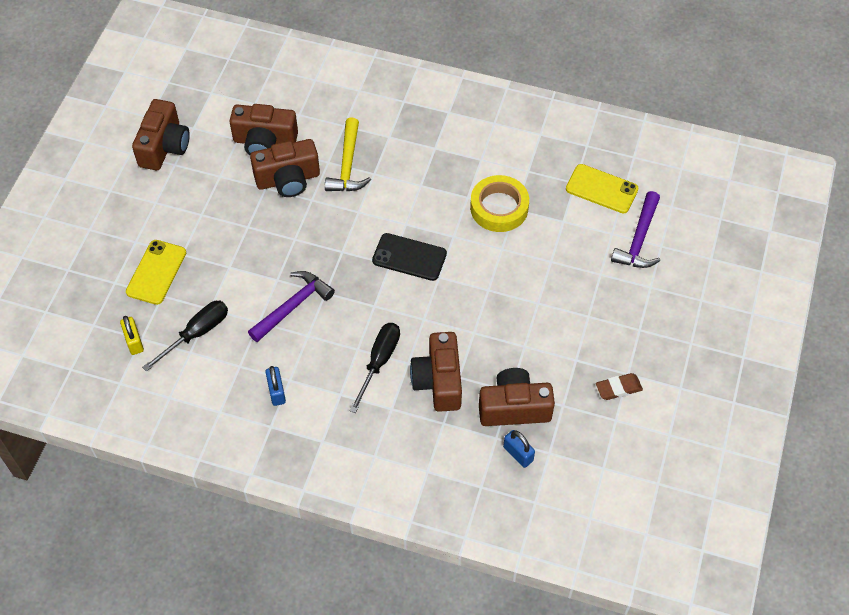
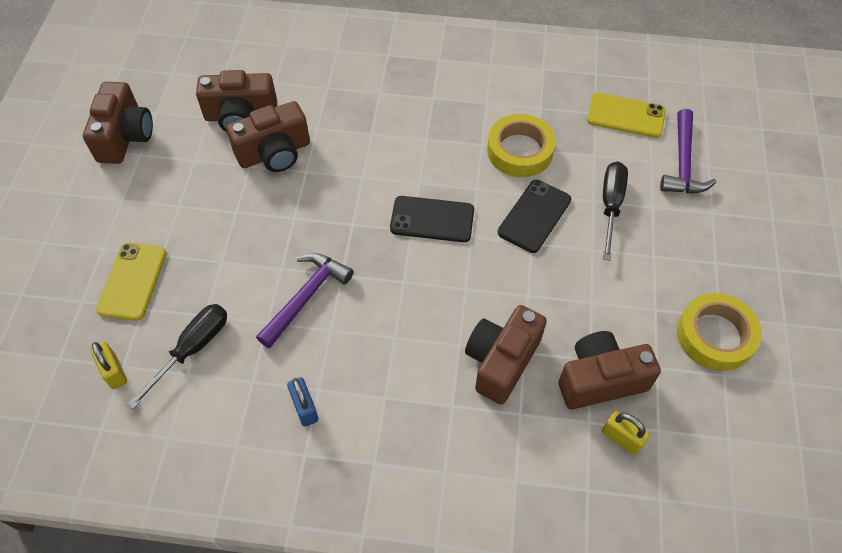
camera: 10 degrees left, 0 degrees up
(348, 165) = (340, 128): yellow hammer -> none
(379, 362) = (424, 349): black screwdriver -> black screwdriver (610, 206)
(438, 381) = (501, 361): brown camera -> brown camera turned 45 degrees clockwise
(496, 267) = (534, 216): none -> black phone
(518, 454) = (621, 438): blue padlock -> yellow padlock
(618, 388) = (715, 336): brown eraser -> yellow tape

